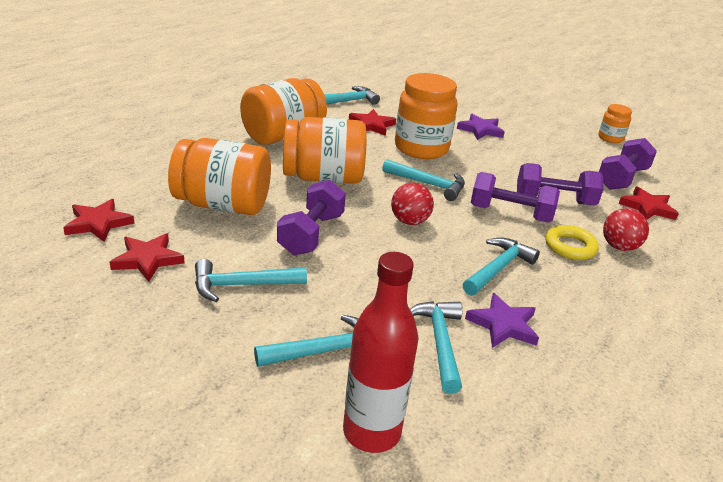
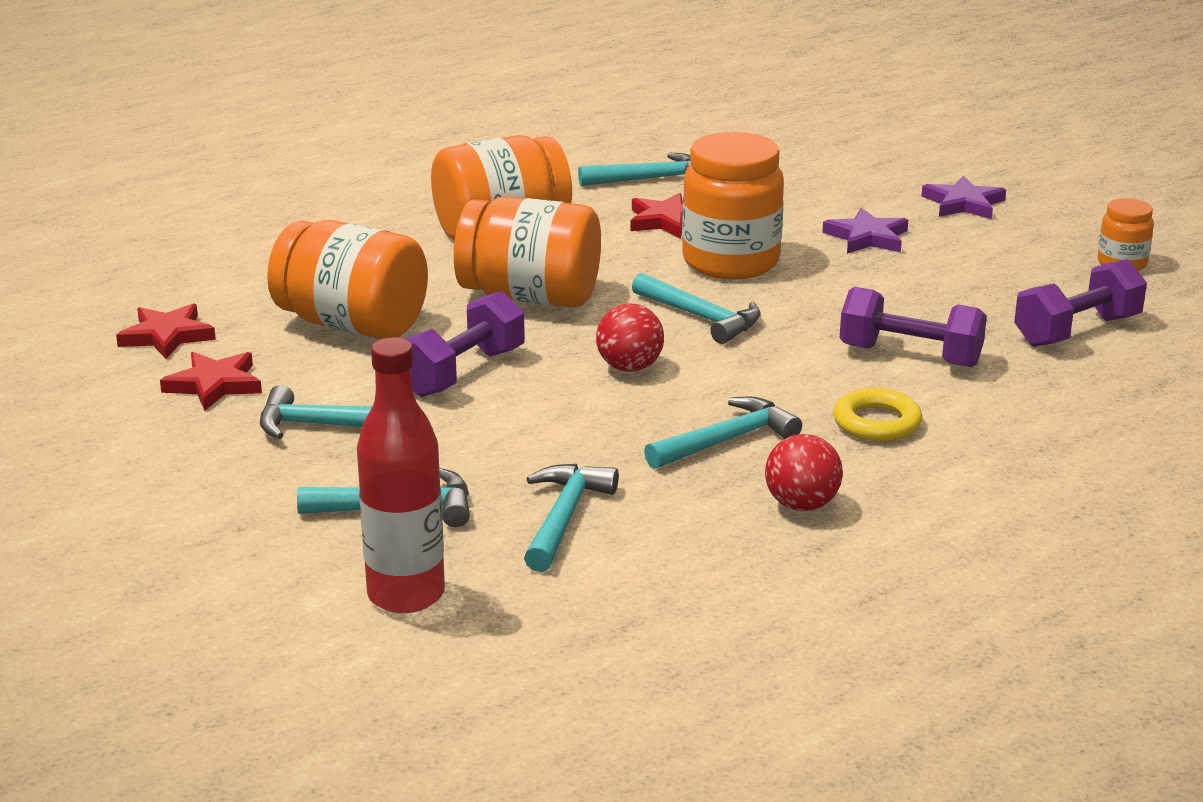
camera: 20 degrees right, 5 degrees down
(503, 325) = (676, 508): purple star -> purple star (963, 203)
(510, 214) = (811, 369): purple dumbbell -> none
(619, 247) = (966, 430): red ball -> red ball (801, 505)
(647, 207) = (1080, 379): red star -> none

